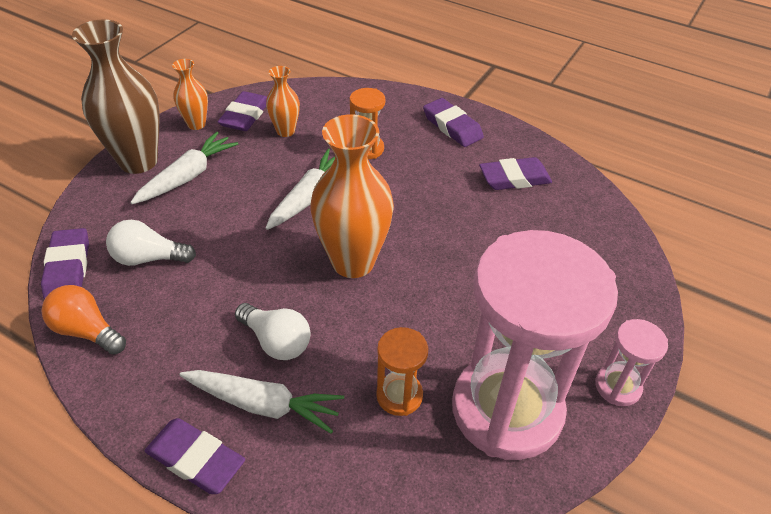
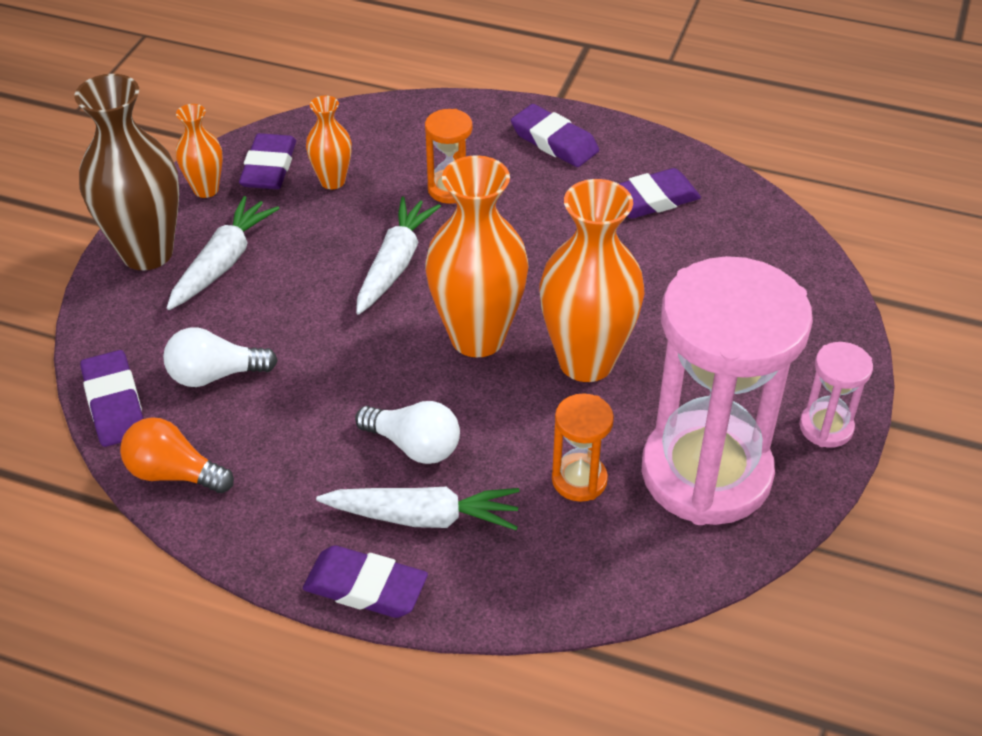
camera: 10 degrees left, 0 degrees up
(431, 295) = (586, 361): none -> orange vase

